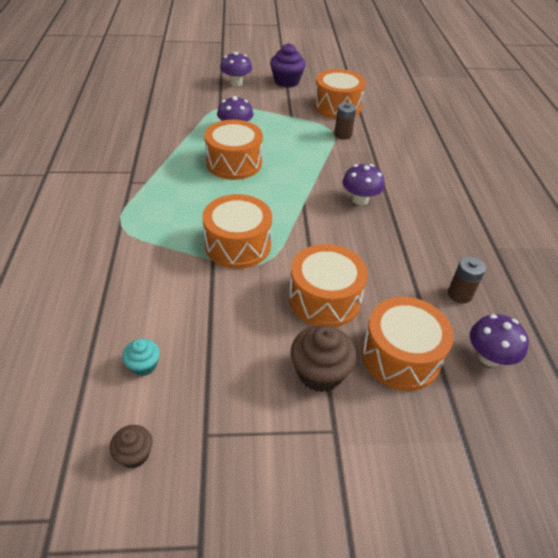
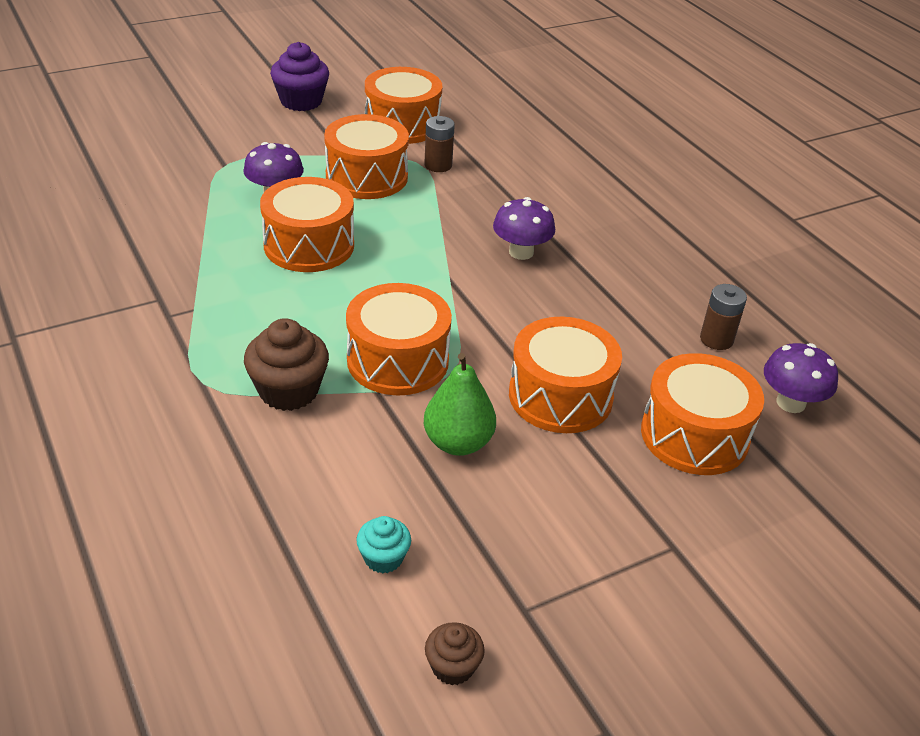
camera: 25 degrees left, 5 degrees down
(236, 83) = (223, 120): purple mushroom -> none
(238, 308) = (458, 443): none -> green pear
(295, 131) = (366, 177): none -> orange drum
(320, 373) = (614, 487): brown cupcake -> brown cupcake (288, 391)

